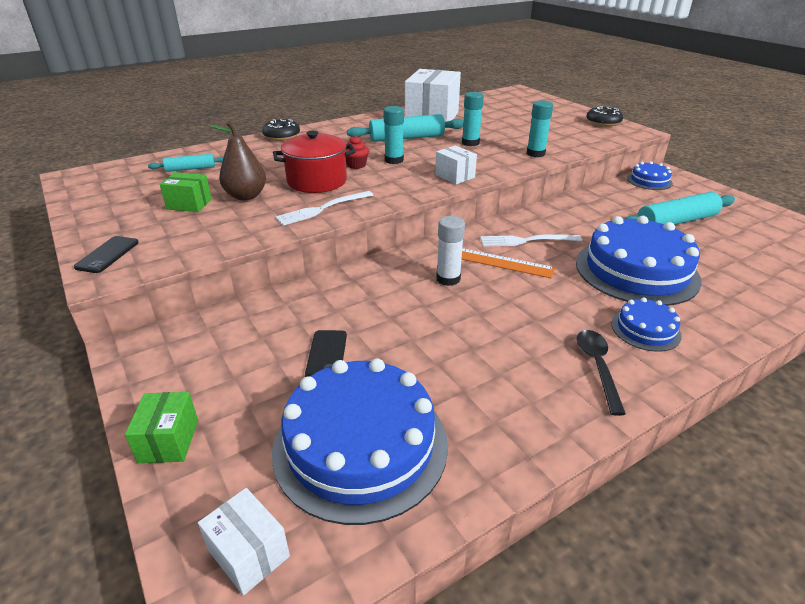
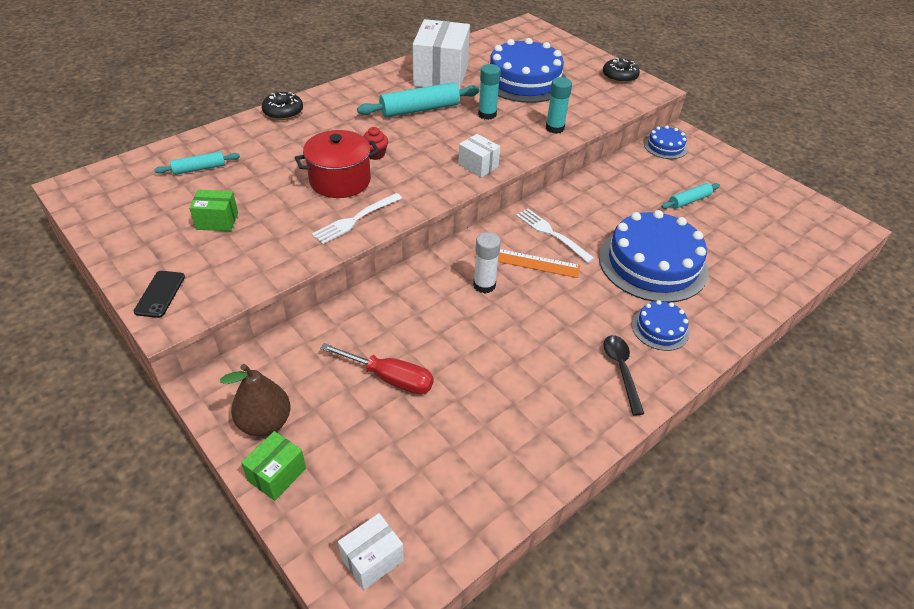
camera: 10 degrees left, 10 degrees up
(169, 441) = (277, 474): green box -> green box turned 45 degrees clockwise
(246, 196) = (272, 206): brown pear -> brown pear (265, 423)
(249, 553) = (372, 559): white box -> white box turned 75 degrees counterclockwise
(326, 354) = (390, 378): black phone -> red screwdriver
(360, 445) = (437, 462): blue cake -> blue cake (524, 80)
(394, 160) = (412, 145): turquoise glue stick -> none
(526, 241) = (551, 234): white fork -> white fork turned 60 degrees clockwise
(676, 222) = (689, 201): turquoise rolling pin -> turquoise rolling pin, size x0.57

